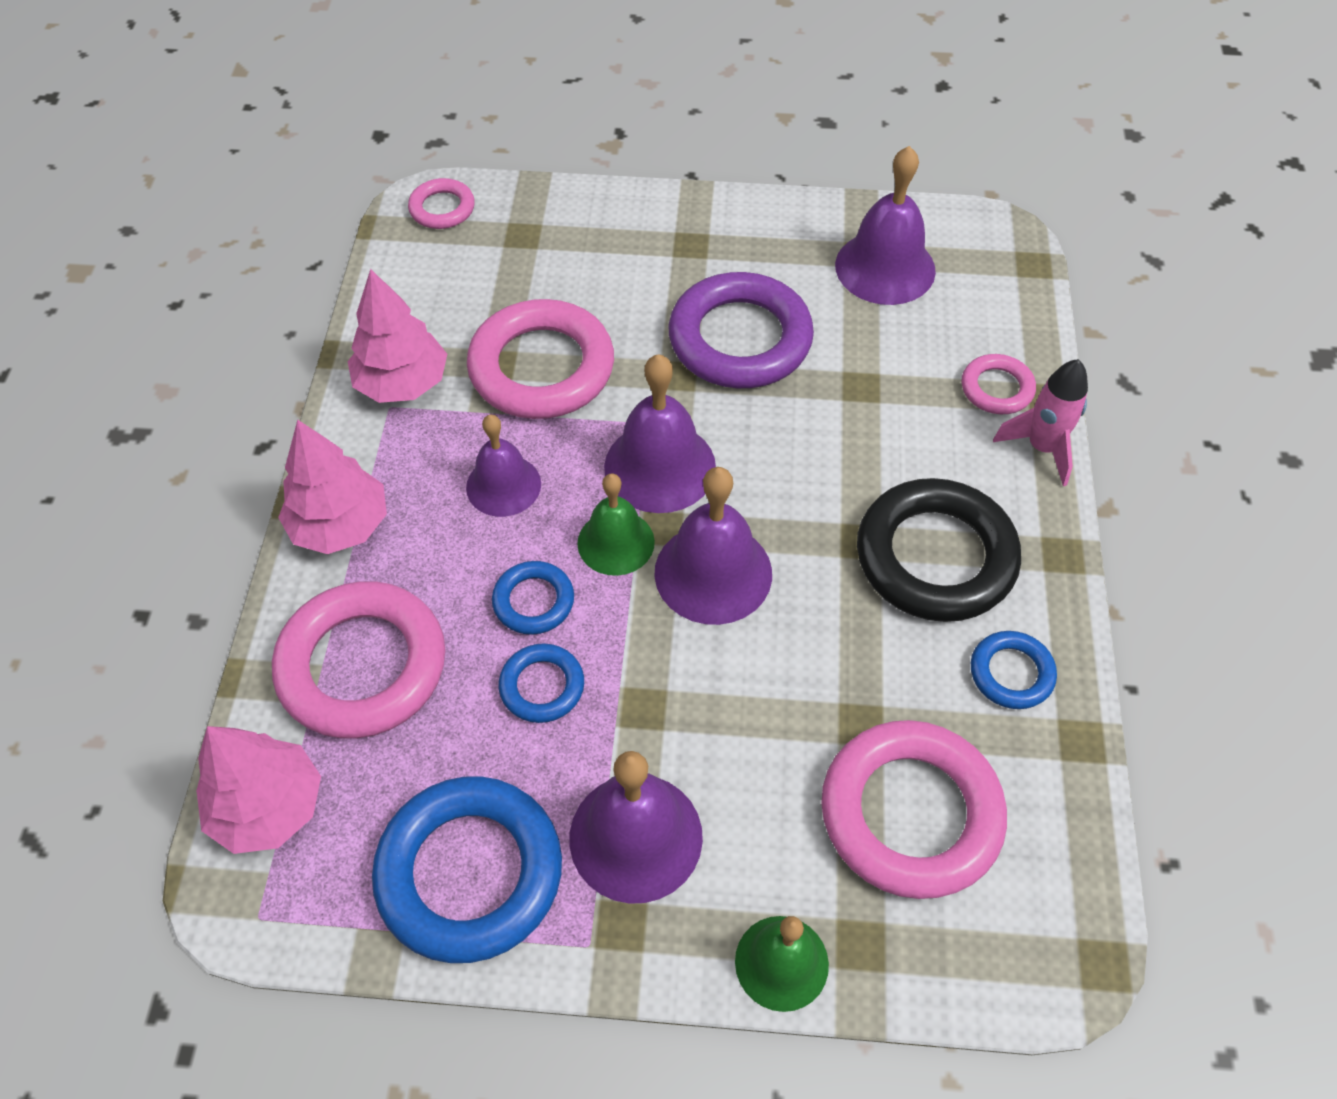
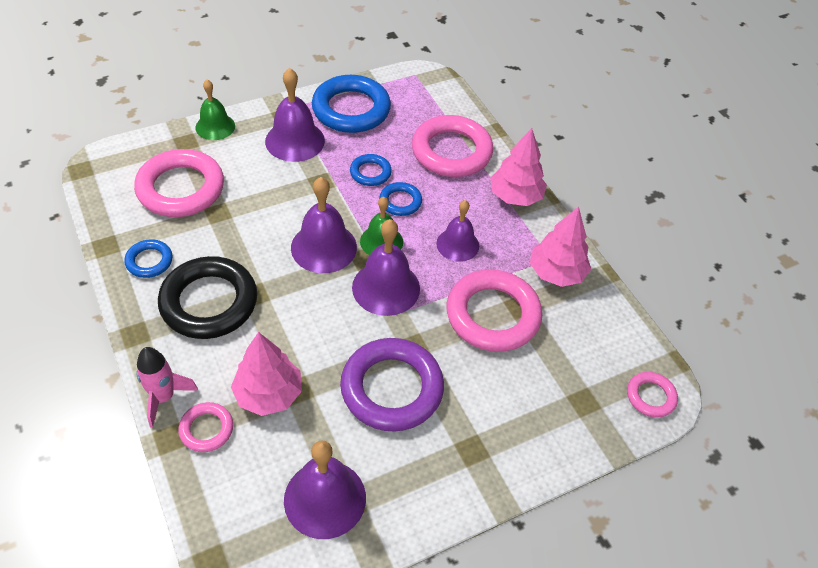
camera: 145 degrees right, 5 degrees down
(268, 807) = (442, 100): pink tree -> pink tree (268, 394)

